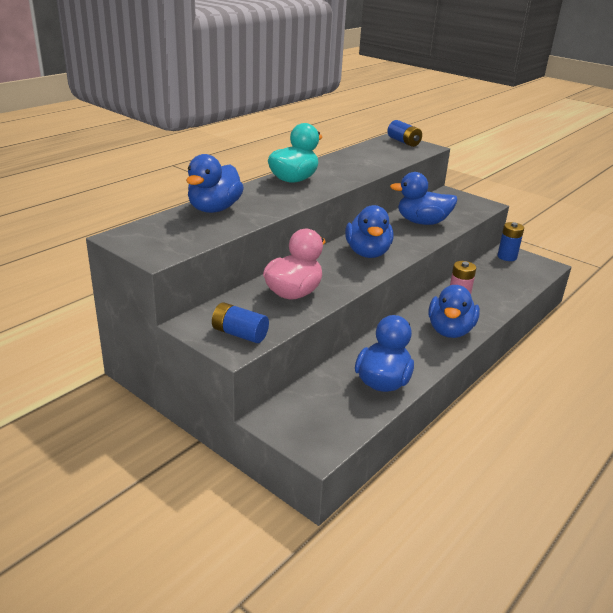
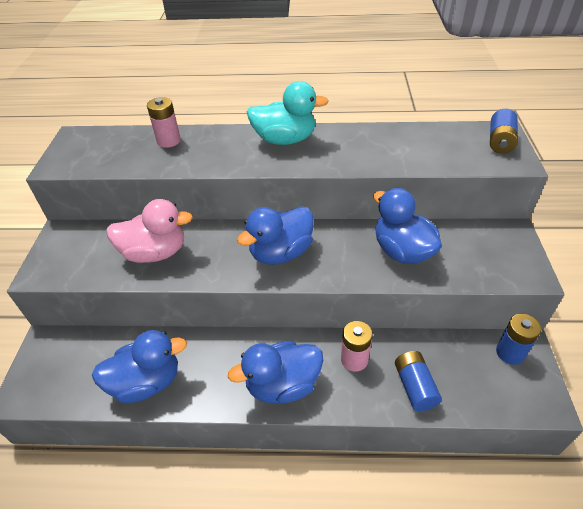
camera: 55 degrees right, 15 degrees up
(214, 209) = (168, 141): blue duck -> pink battery
(239, 334) = (63, 263): blue battery -> blue battery (414, 387)

